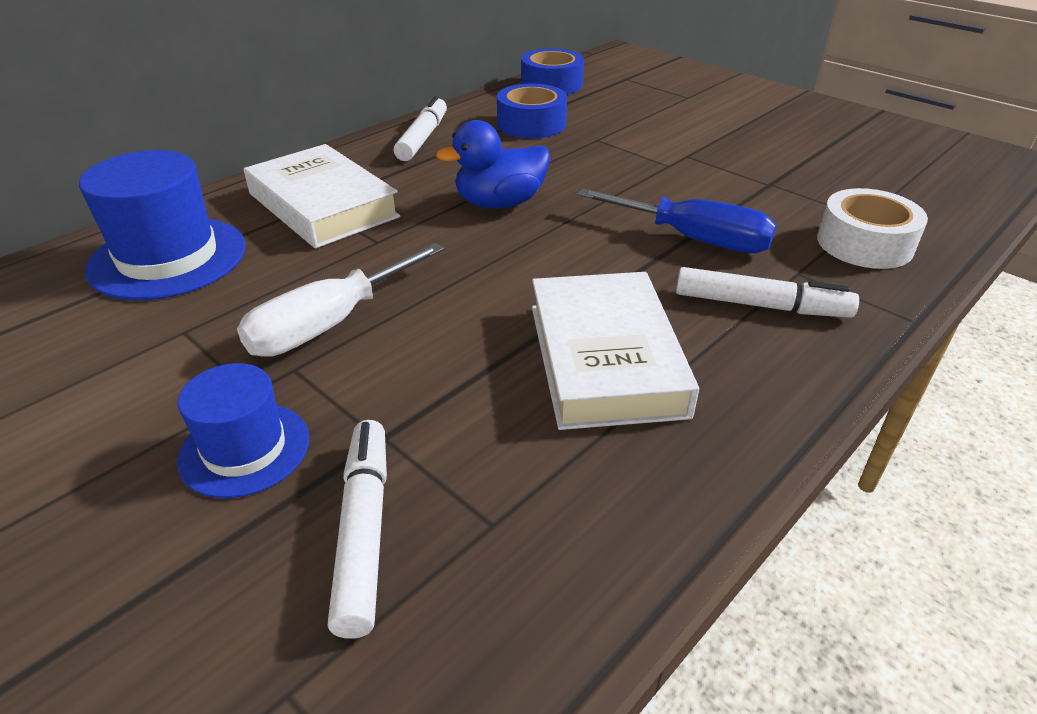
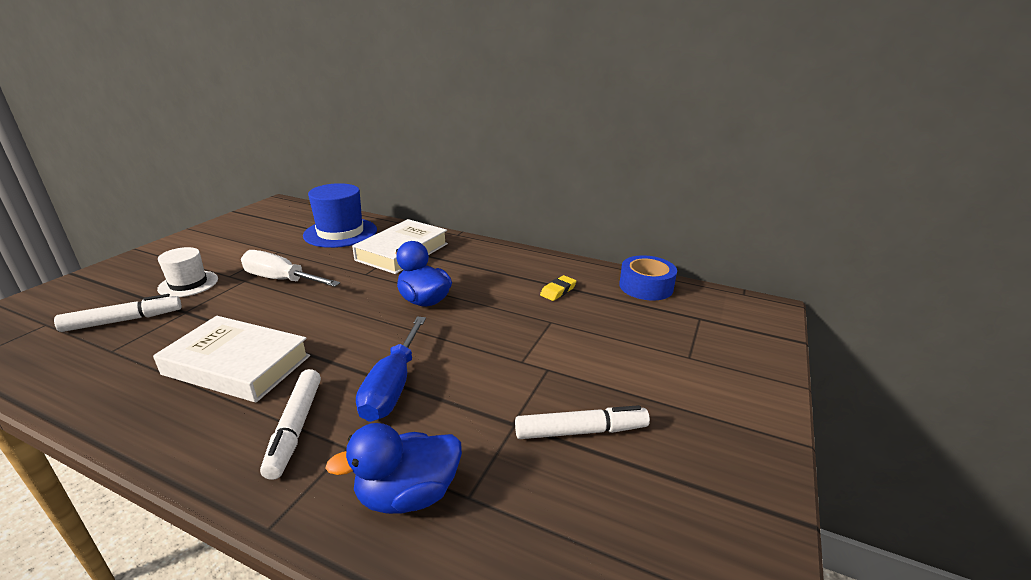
camera: 70 degrees right, 10 degrees down
(244, 449) = (188, 284): blue hat -> white hat
(423, 138) = (506, 259): white marker -> white marker (581, 431)
(531, 124) = (558, 291): blue tape -> yellow eraser
(605, 358) = (237, 365): white book -> white book turned 45 degrees clockwise
(864, 244) = (408, 495): white tape -> blue duck

